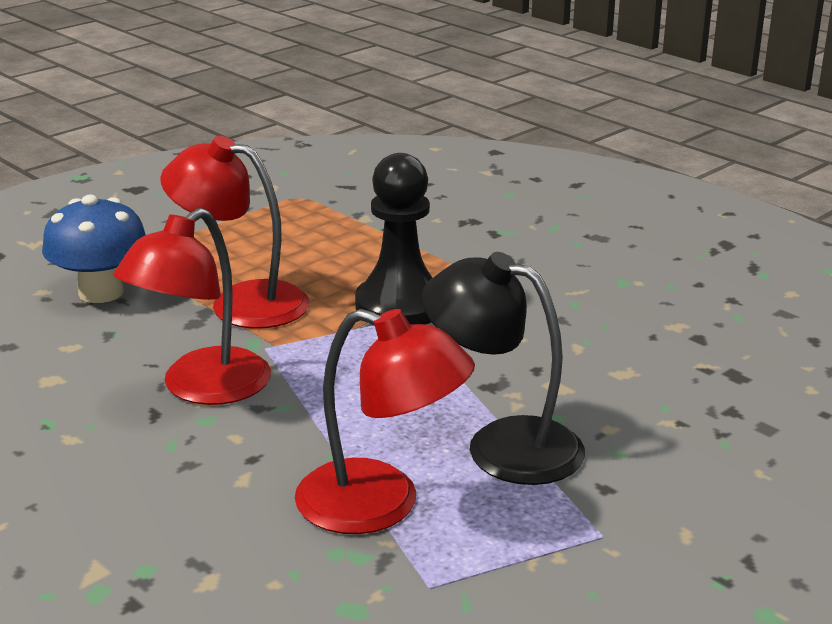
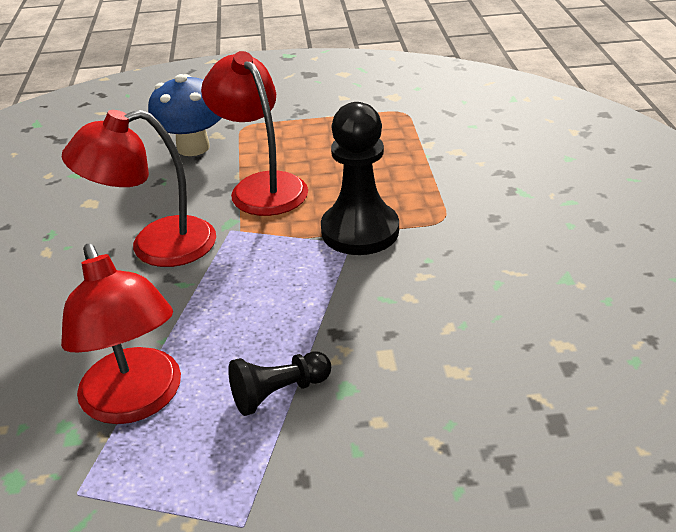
camera: 40 degrees right, 10 degrees up
(502, 445) = (278, 393): black lamp -> black pawn

